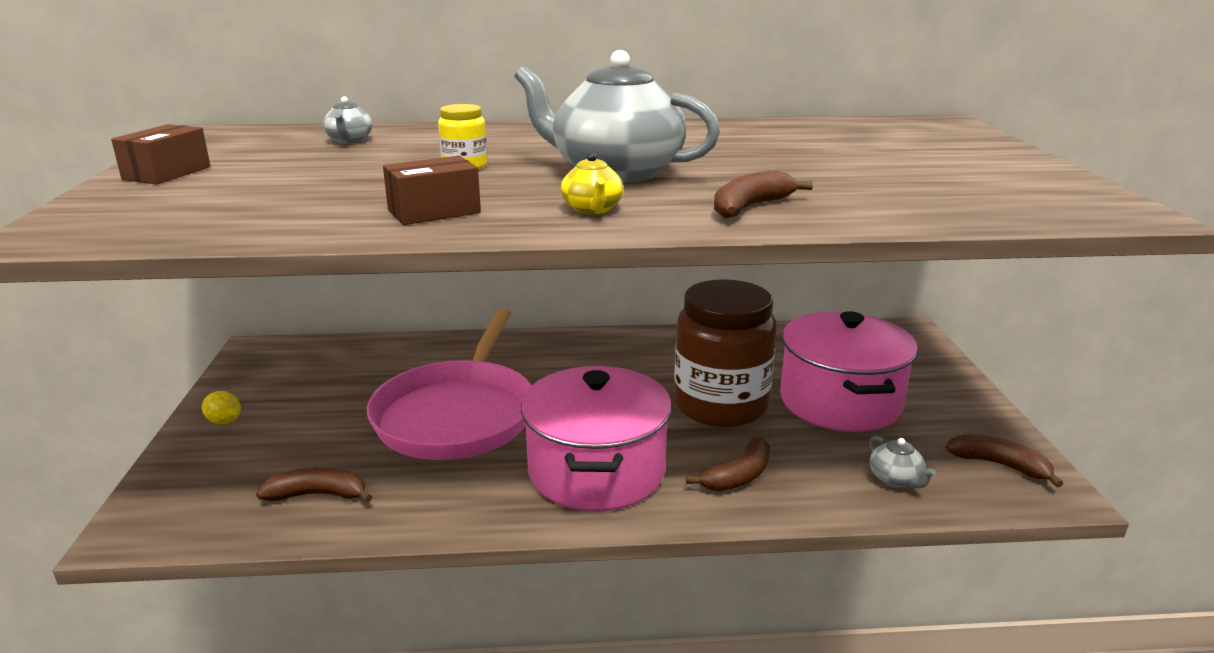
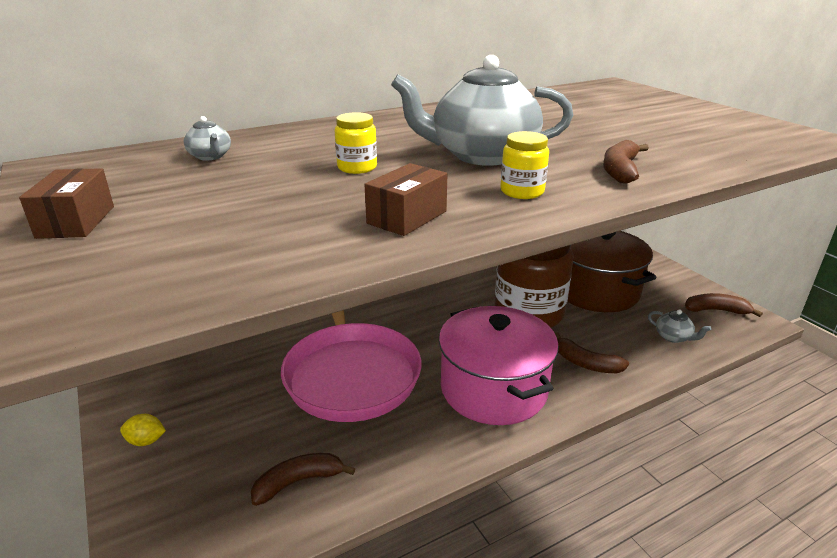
camera: 25 degrees left, 5 degrees up
(592, 209) = (522, 192): yellow teapot -> yellow jar
(739, 476) = (586, 363): brown banana -> brown banana turned 105 degrees clockwise
(840, 402) = (596, 291): pink pot -> brown pot

